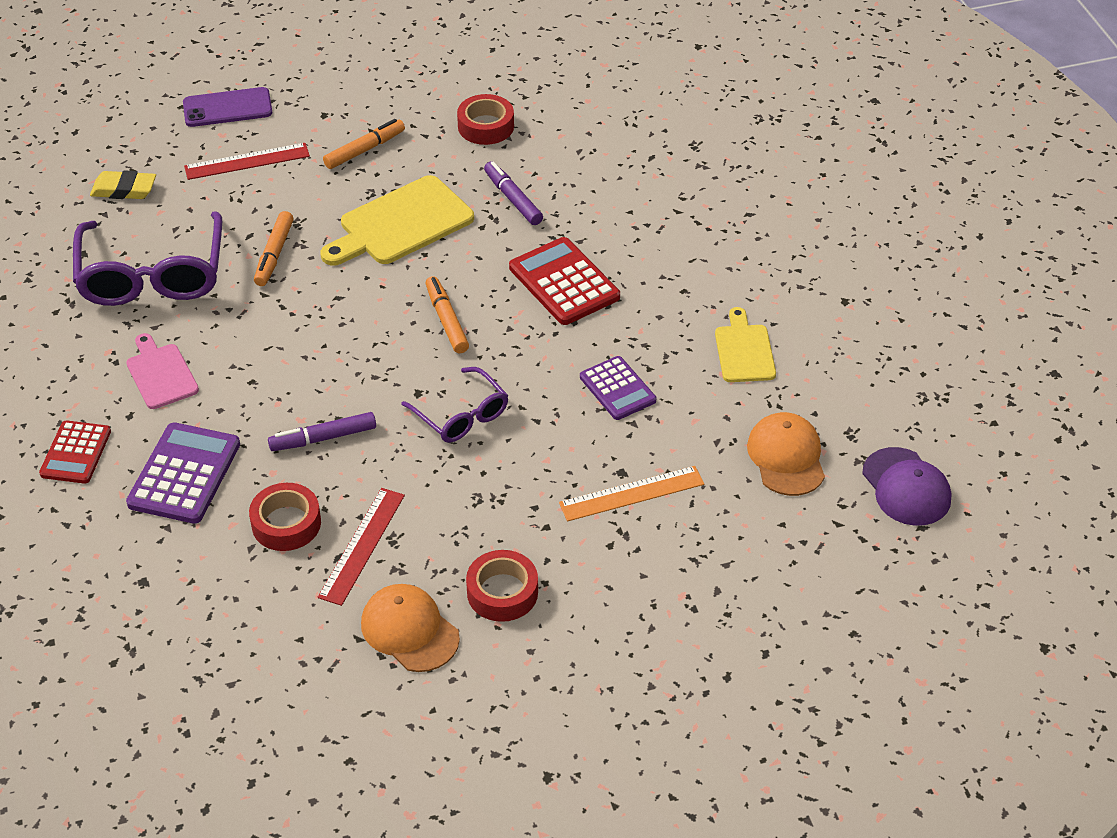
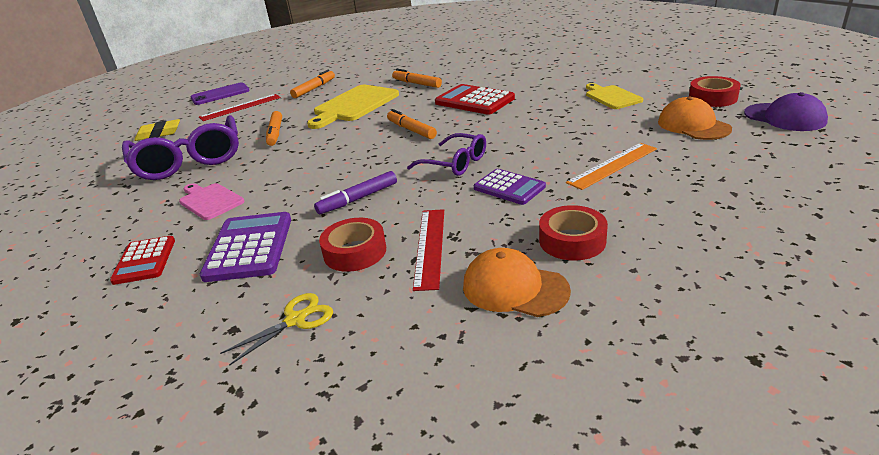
camera: 15 degrees left, 15 degrees down
(200, 592) = (295, 320): none -> yellow scissors
(486, 126) = (381, 68): red tape -> red tape (712, 98)
(513, 199) = (416, 83): purple marker -> orange marker
(617, 389) = (551, 127): purple calculator -> purple calculator (509, 187)

